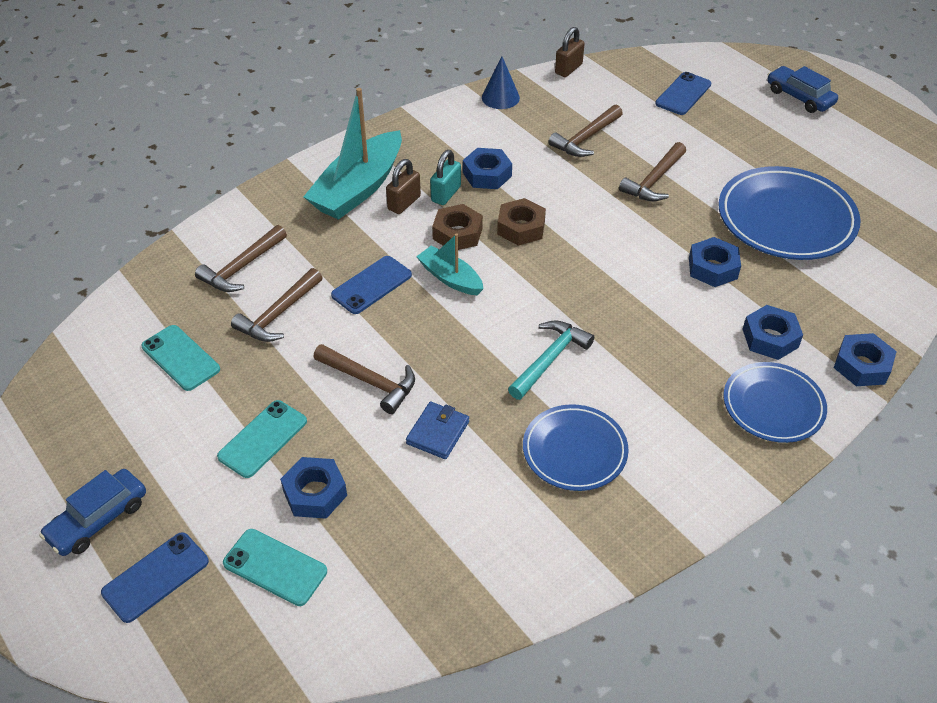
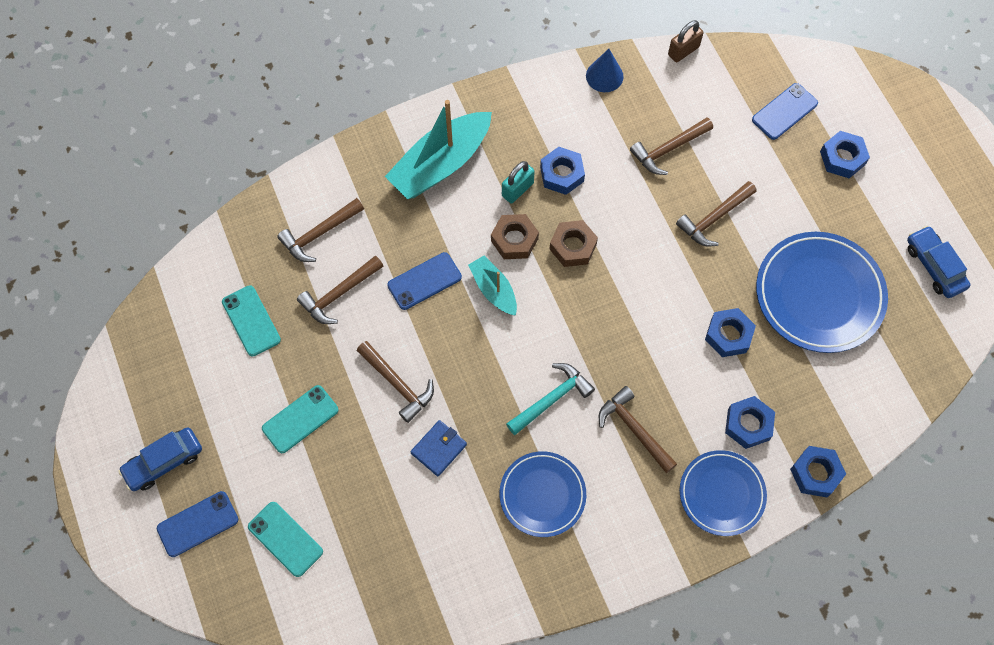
camera: 15 degrees right, 20 degrees up
(315, 493) = (329, 481): blue nut -> blue nut (842, 158)
(404, 203) = (477, 192): brown padlock -> none
(651, 367) = (634, 429): none -> brown hammer
(799, 97) = (899, 142): blue car -> blue car (934, 266)

